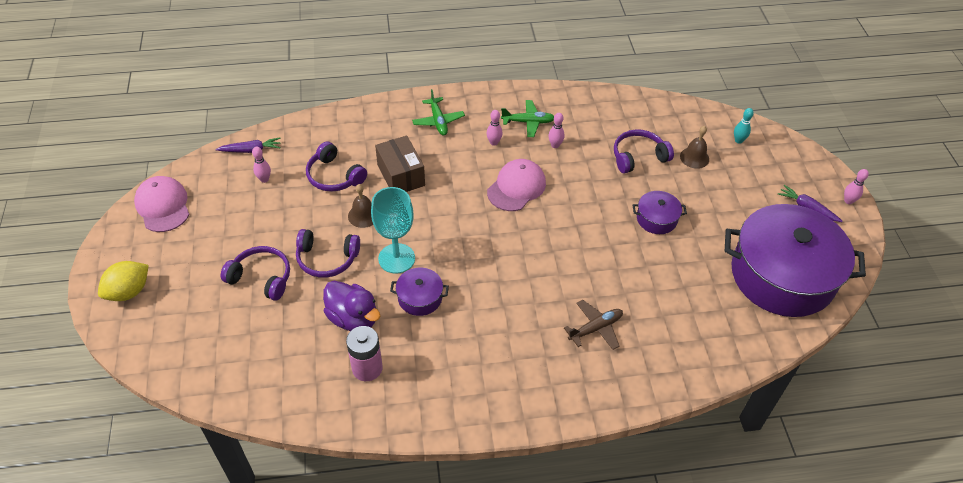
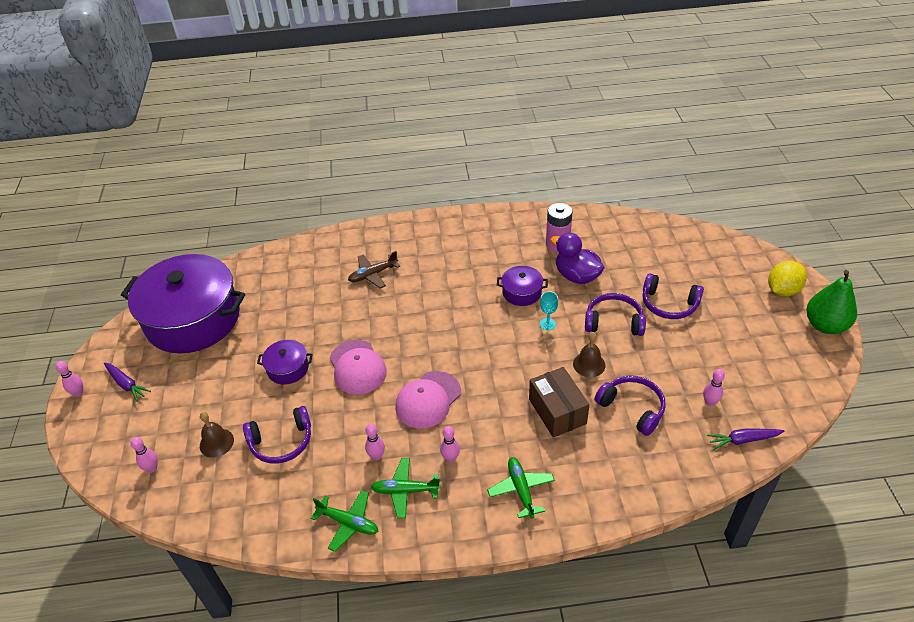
camera: 175 degrees left, 5 degrees down
(112, 249) = (825, 325): none -> green pear
(163, 206) = (804, 369): pink cap -> pink cap (357, 367)
(396, 258) = (547, 324): turquoise goblet -> turquoise goblet, size x0.47
(568, 104) = (348, 523): none -> green plane
(738, 140) = (152, 468): turquoise bowling pin -> pink bowling pin

